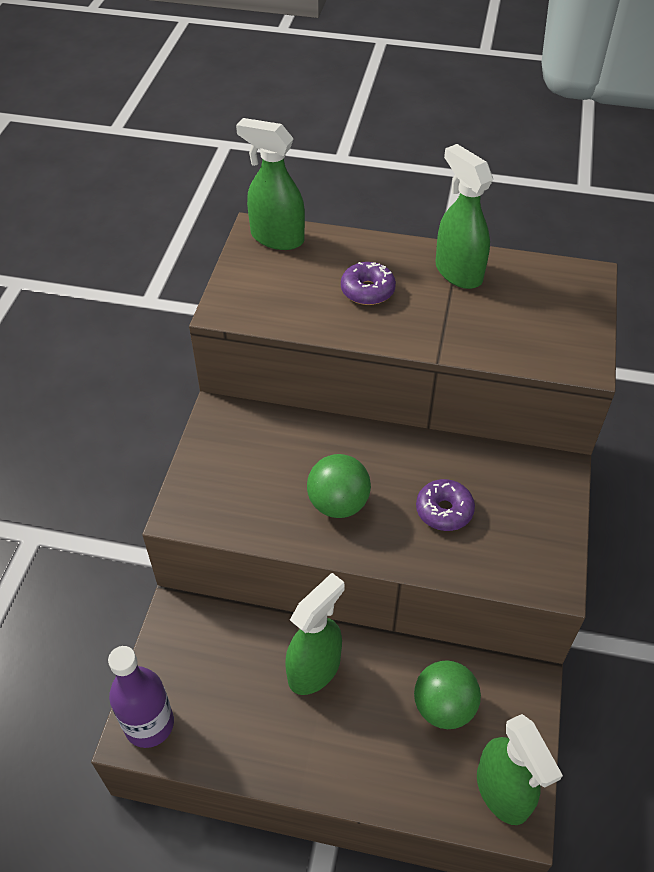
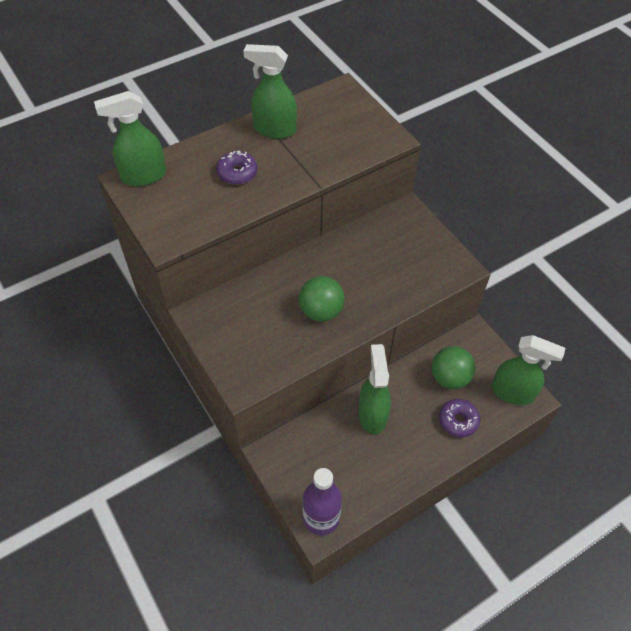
camera: 45 degrees left, 5 degrees up
(444, 510) = (376, 273): purple donut -> purple donut (458, 421)

